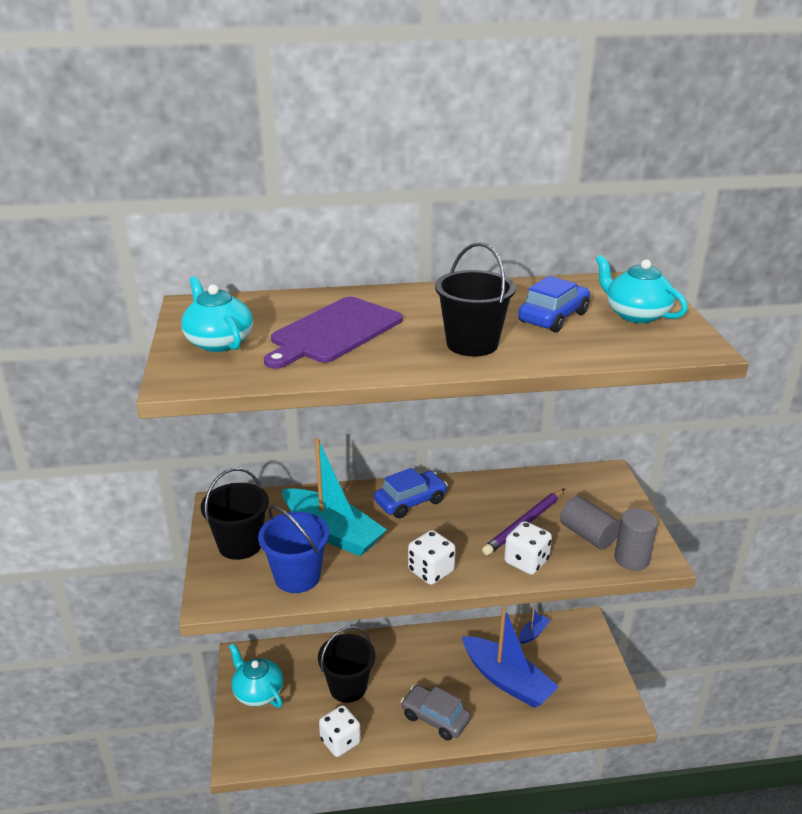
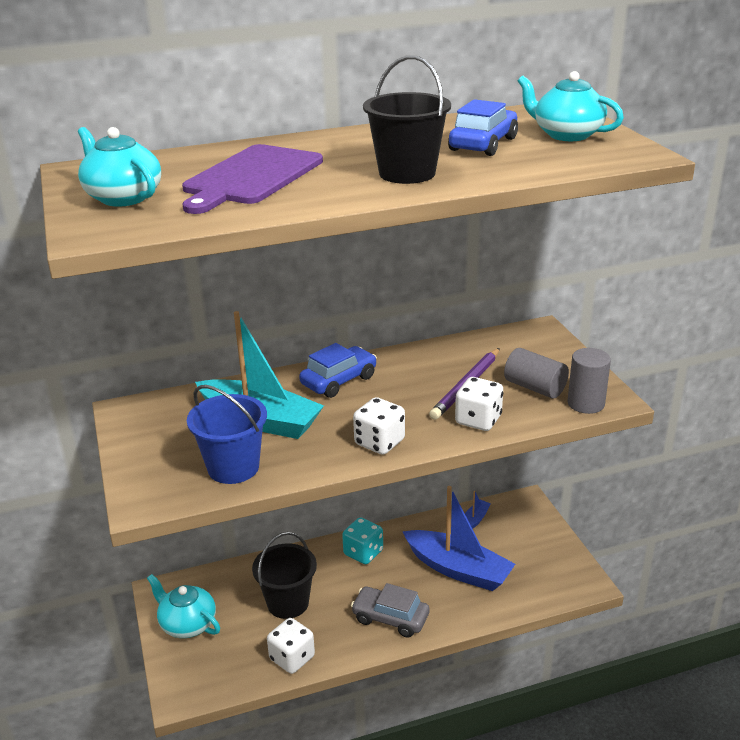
camera: 10 degrees left, 0 degrees up
(240, 545) = (159, 446): black bucket -> none
(424, 649) = (363, 553): none -> turquoise dice

